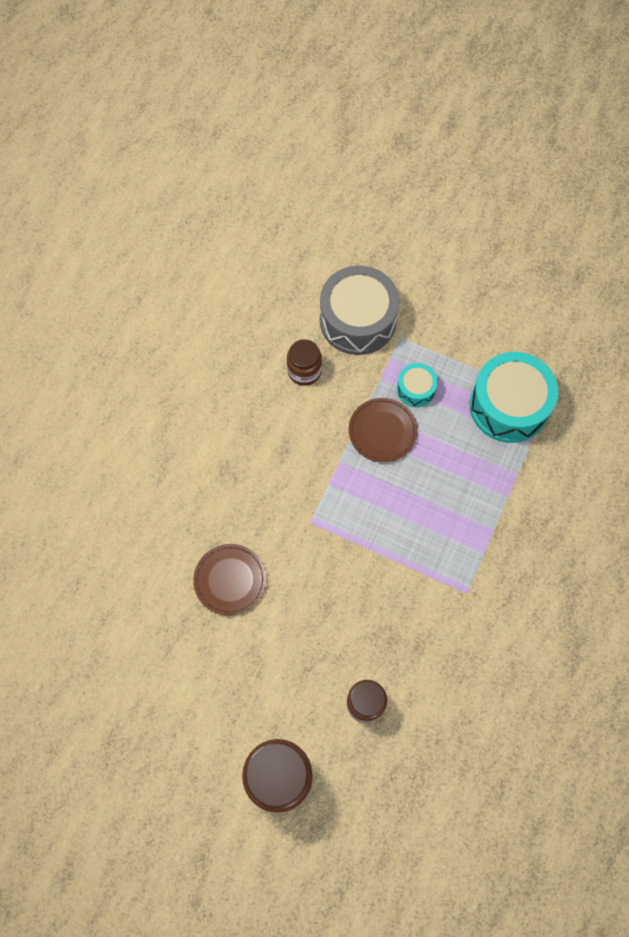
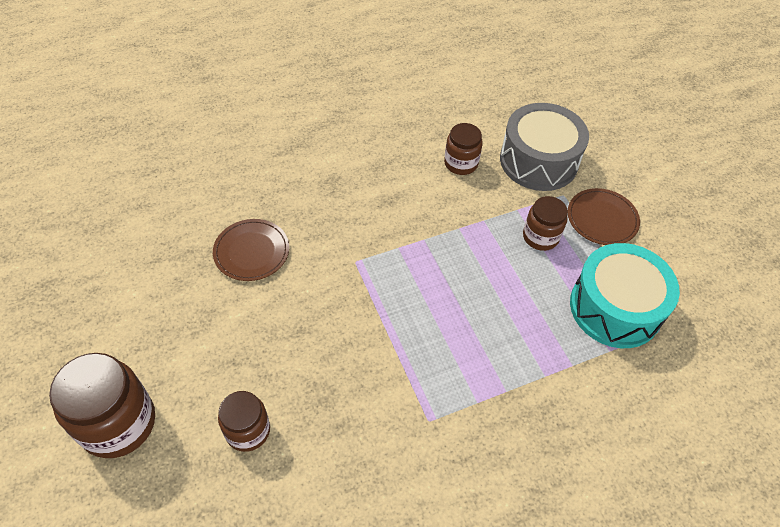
camera: 40 degrees right, 15 degrees down
(382, 431) = (481, 245): brown plate -> brown plate (602, 219)
(415, 389) = (540, 237): turquoise drum -> brown jar

